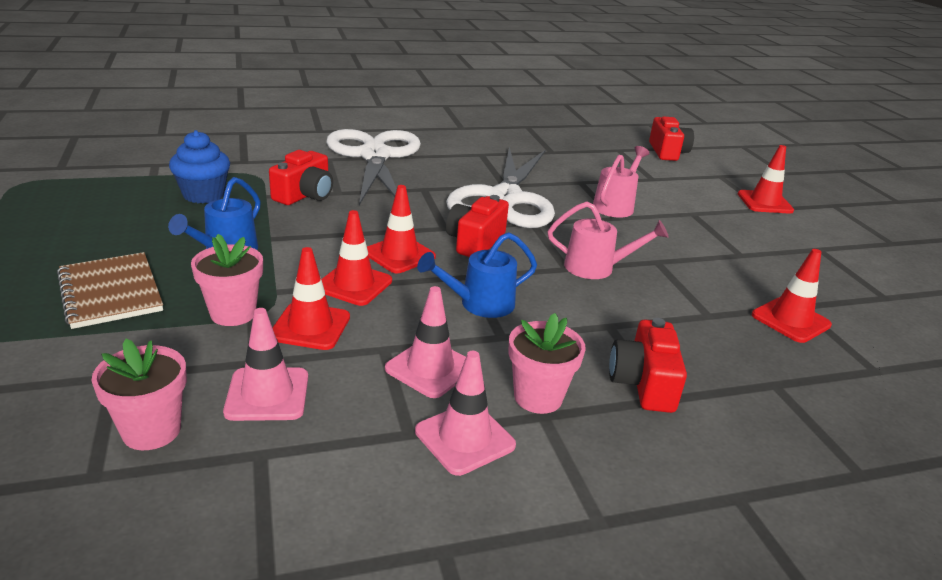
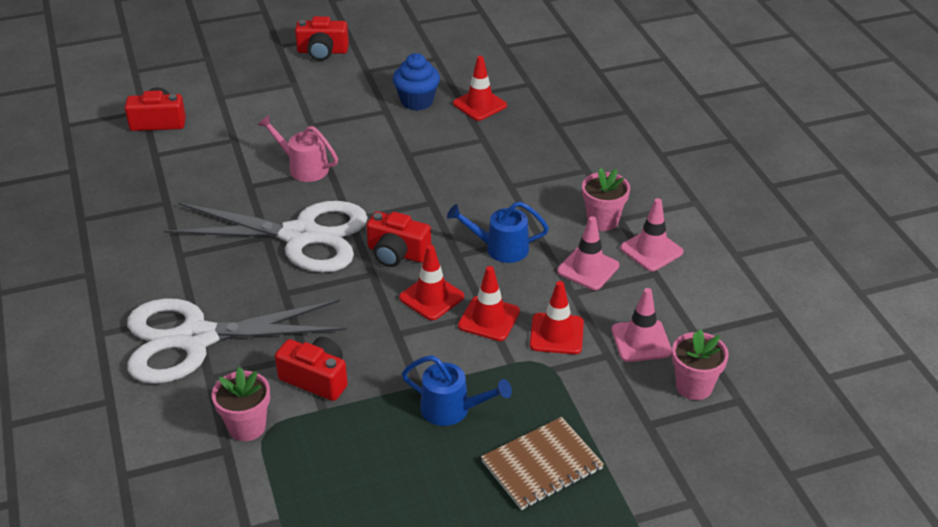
camera: 90 degrees left, 10 degrees up
(203, 195) = (330, 459): blue cupcake -> blue cupcake (417, 101)
(233, 313) = (551, 380): pink flower pot -> pink flower pot (247, 426)
(479, 304) = (500, 248): blue watering can -> blue watering can turned 120 degrees clockwise
(597, 268) = (427, 186): pink watering can -> none
(643, 383) = (573, 176): red camera -> red camera (322, 51)
(764, 202) = (280, 81): red traffic cone -> none

